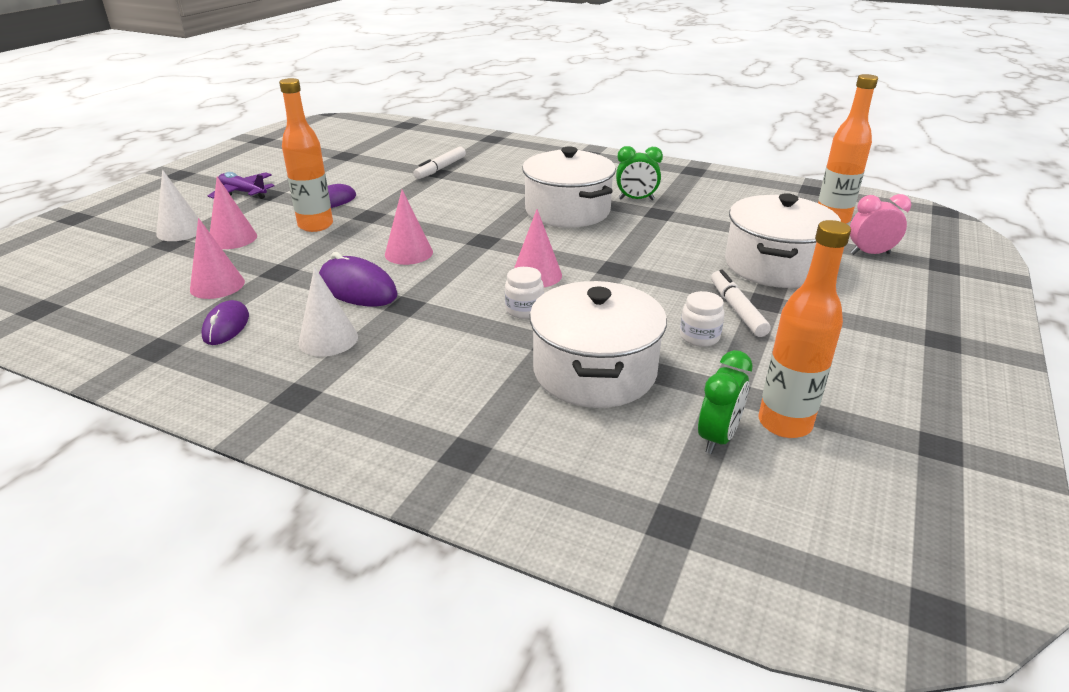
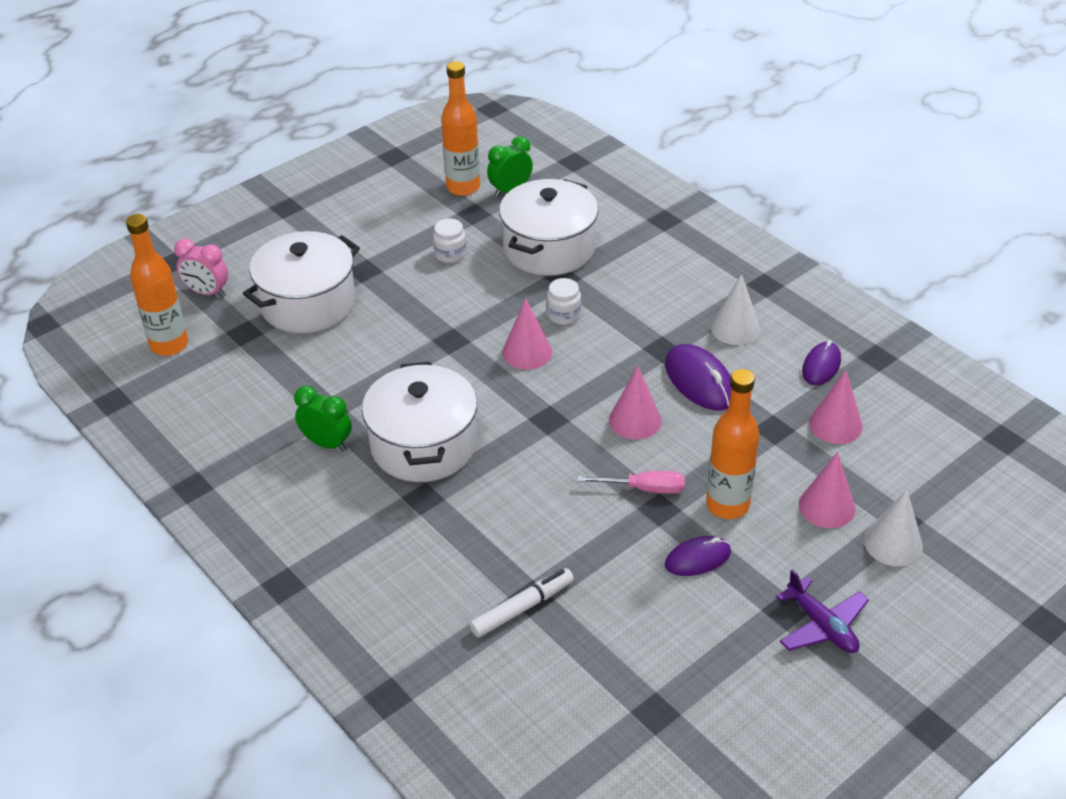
camera: 155 degrees left, 10 degrees up
(384, 221) = (644, 489): none -> pink screwdriver
(737, 309) = (395, 269): white marker -> none

